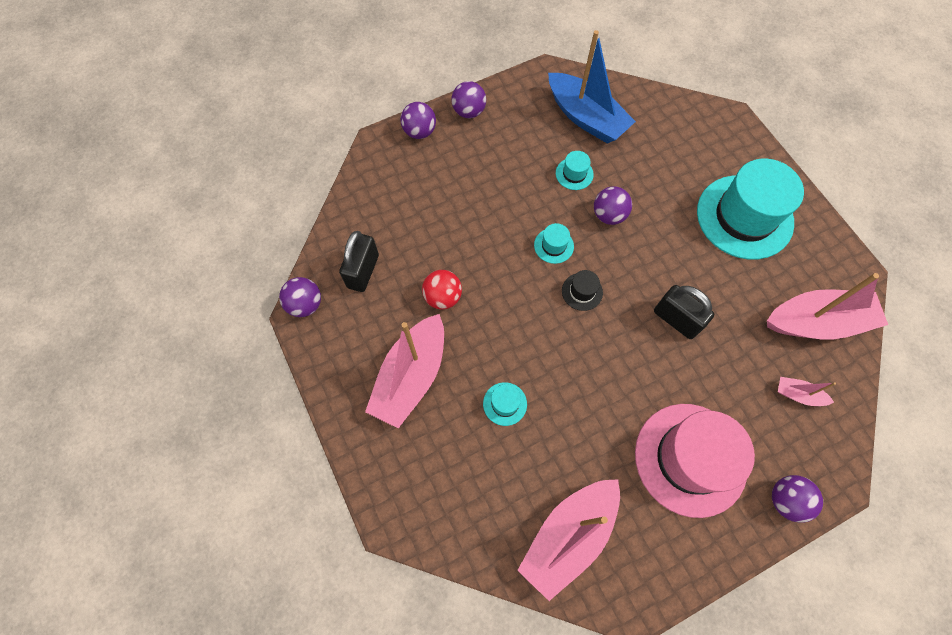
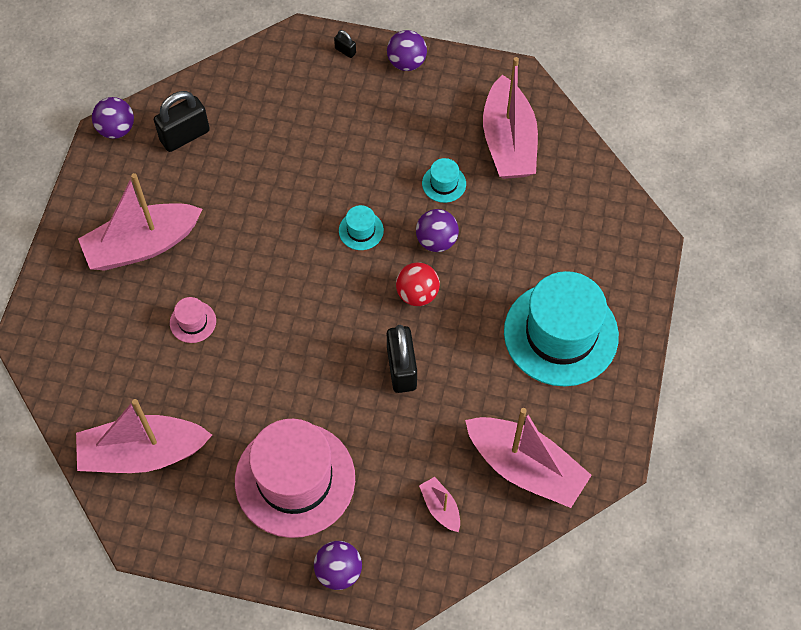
camera: 40 degrees right, 5 degrees down
(419, 132) = (345, 51): purple ball -> black padlock
(443, 297) = (227, 203): red ball -> red ball (417, 294)
(505, 404) = (193, 322): turquoise hat -> pink hat
(582, 291) = (345, 285): black hat -> none
(586, 118) = (508, 142): blue boat -> pink boat

